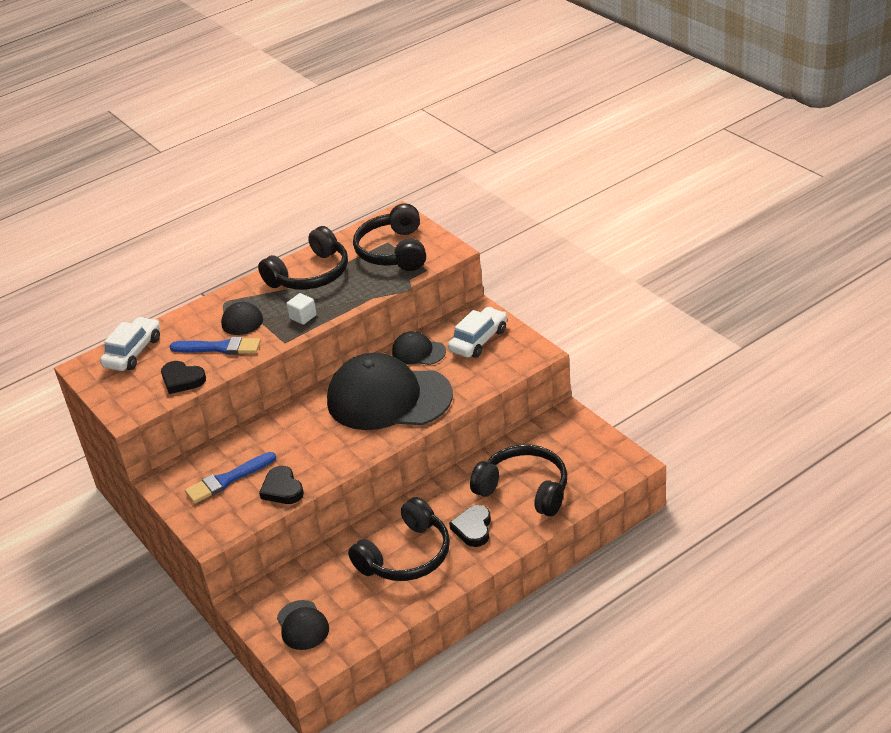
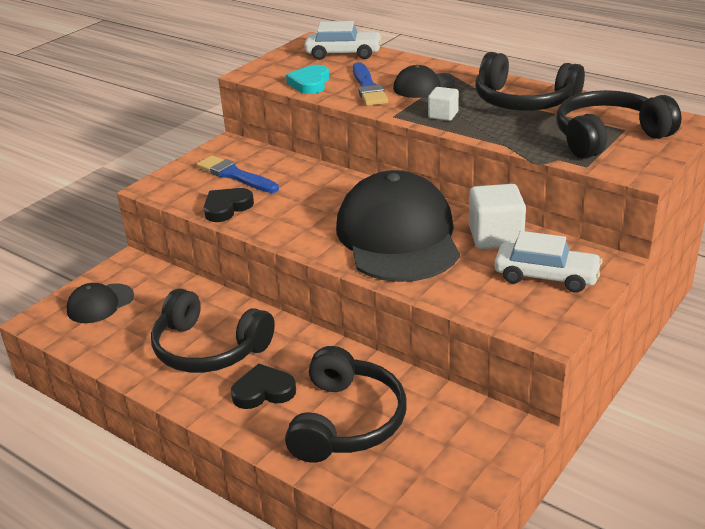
camera: 70 degrees right, 5 degrees down
(182, 380) = (310, 83): black heart -> turquoise heart
(418, 352) = (495, 237): black cap -> white cube

